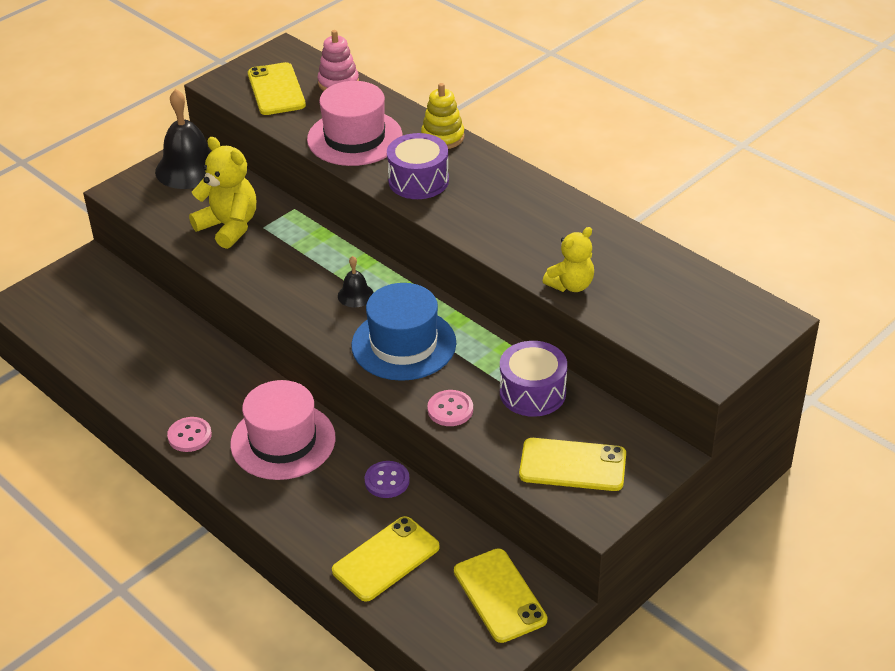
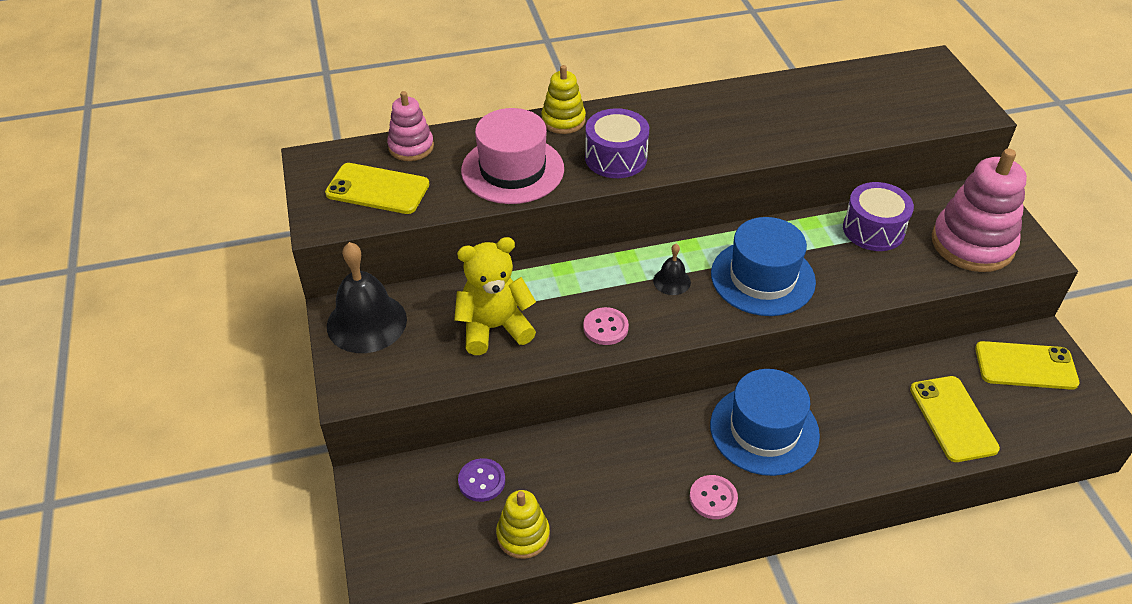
camera: 60 degrees left, 5 degrees up
(91, 350) = (523, 535): none -> yellow stacking toy
(283, 441) = (764, 430): pink hat -> blue hat
(387, 481) = (857, 379): purple button -> purple button (481, 481)
(450, 409) = (867, 284): pink button -> pink button (605, 327)
(571, 285) = (829, 134): yellow teddy bear -> none
(572, 465) = (972, 244): yellow phone -> pink stacking toy

